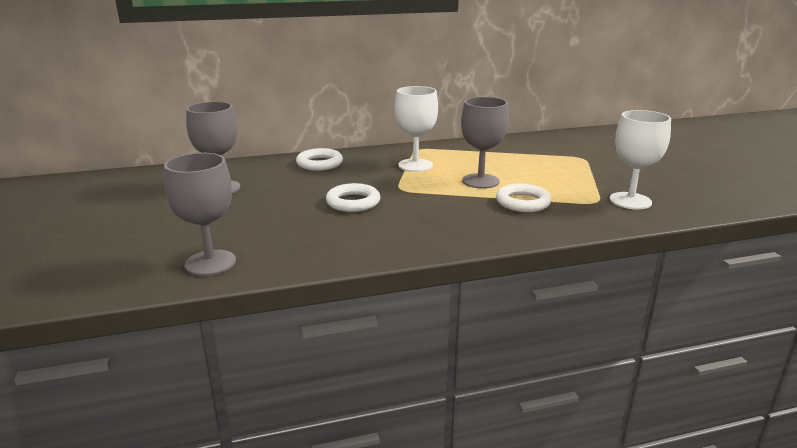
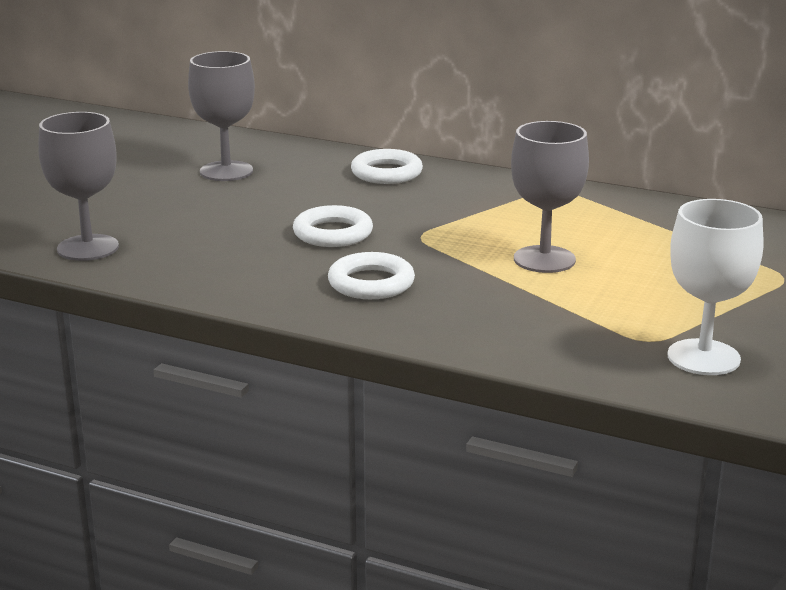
camera: 40 degrees right, 0 degrees up
(415, 165) = (502, 211): white goblet -> none
(523, 202) = (539, 305): white ring -> white ring (371, 283)

